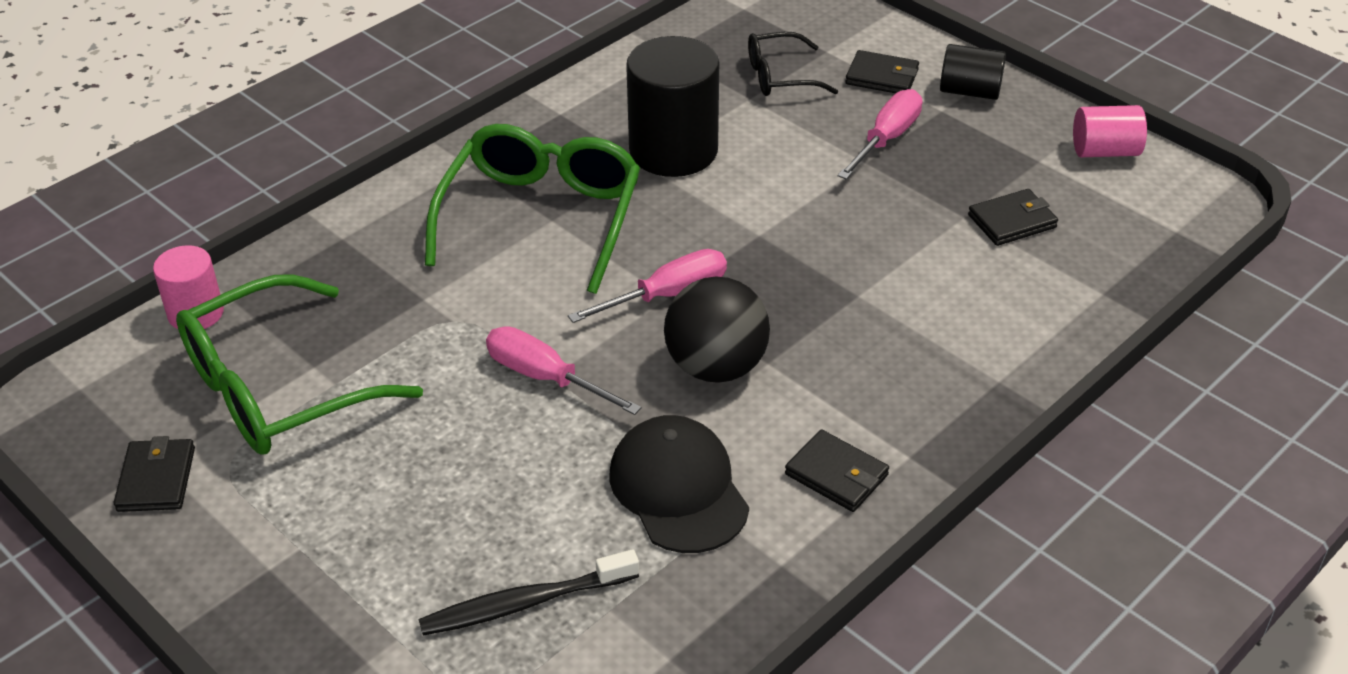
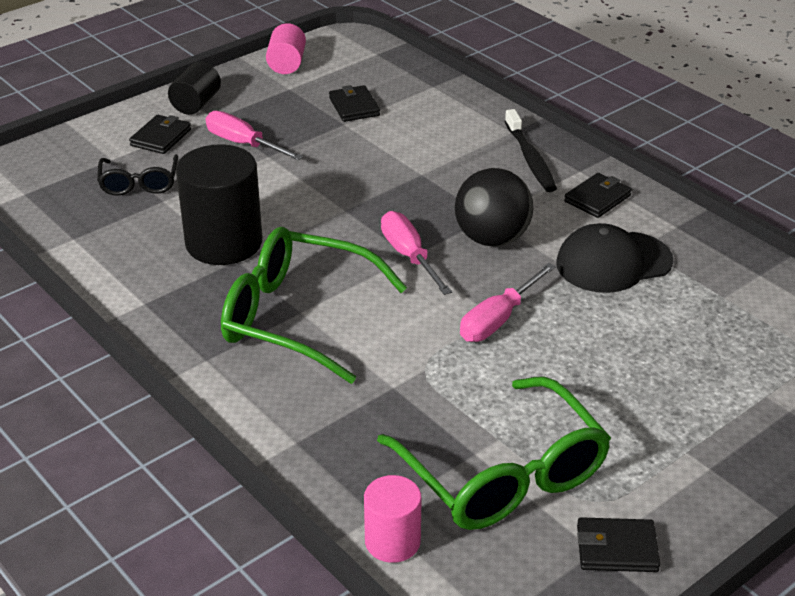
camera: 85 degrees left, 5 degrees down
(525, 603) = (725, 334): black toothbrush -> black toothbrush (530, 159)

